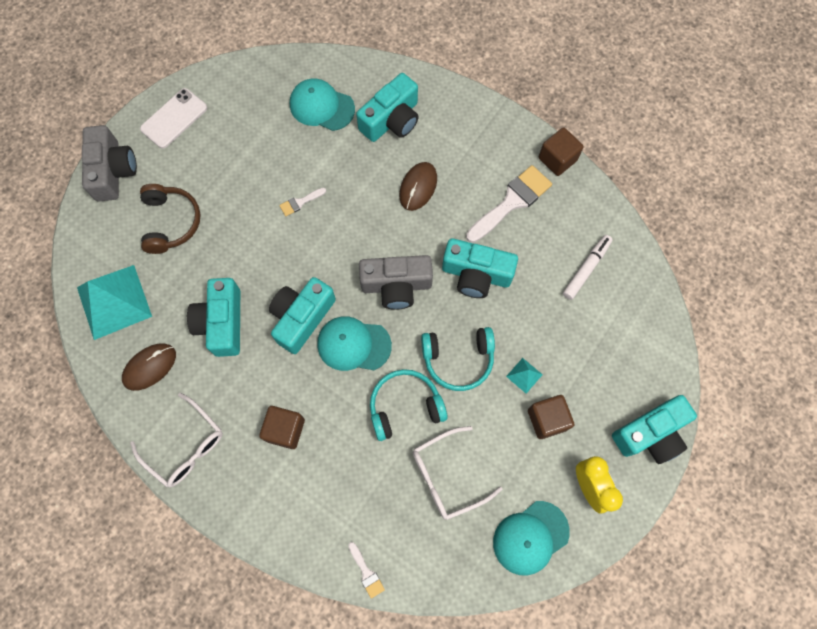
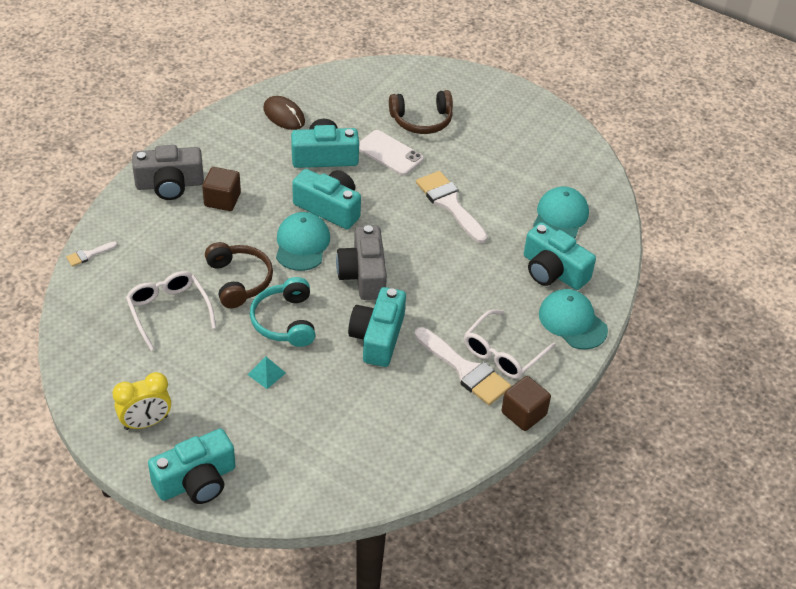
camera: 85 degrees right, 25 degrees down
(113, 171) = (470, 82): grey camera -> grey camera (170, 184)
(114, 302) = (344, 91): turquoise pyramid -> none
(174, 118) = (530, 116): white phone -> white phone (389, 153)
(185, 446) = (212, 140): white glasses -> white glasses (503, 353)
(300, 202) = (449, 204): white brush -> white brush, size x2.13
(405, 406) = (239, 281): turquoise headphones -> brown headphones
(418, 187) = (475, 292): brown mouse -> none
(530, 537) = (102, 372): turquoise cap -> turquoise cap (572, 321)
(547, 419) = (218, 391): brown cube -> none
(586, 269) = (387, 434): white marker -> none
(650, 434) = (196, 481): turquoise camera -> turquoise camera turned 90 degrees counterclockwise

